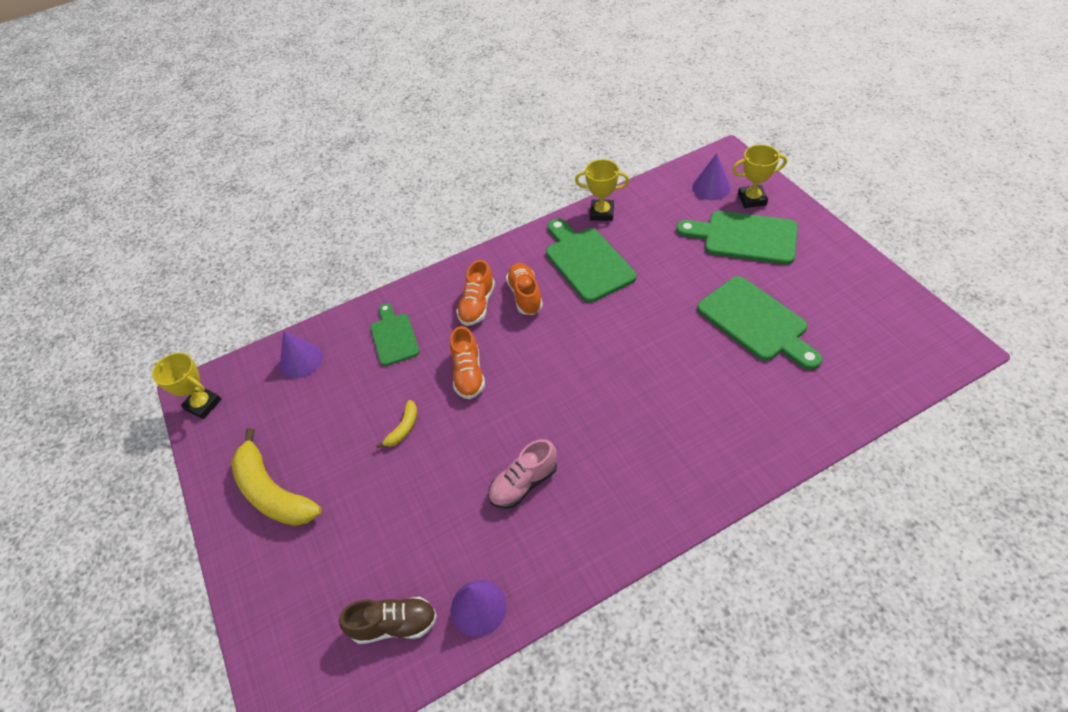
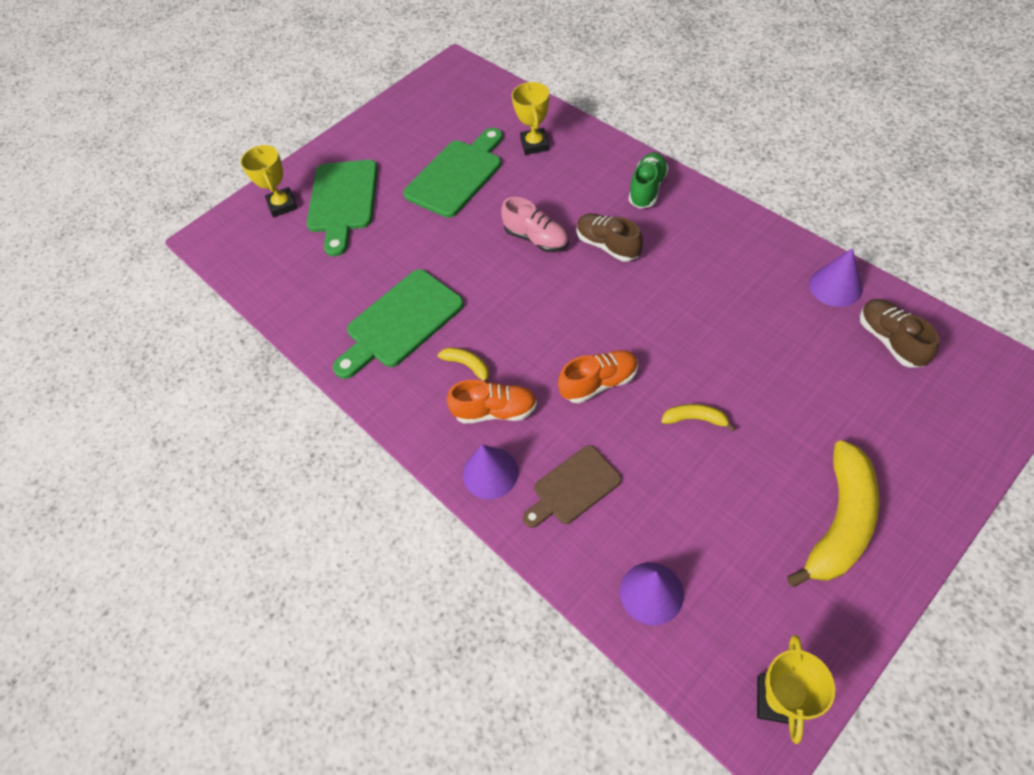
camera: 105 degrees left, 5 degrees up
(394, 337) = (573, 487): green cutting board -> brown cutting board
(523, 483) = (705, 292): pink shoe -> pink shoe (536, 239)
(525, 295) = (468, 366): orange shoe -> yellow banana
(602, 213) = (314, 329): yellow trophy -> yellow trophy (534, 144)
(614, 421) = (607, 245): none -> brown shoe
(683, 481) = (647, 189): none -> green shoe
(711, 187) = (263, 240): purple cone -> purple cone (490, 473)

